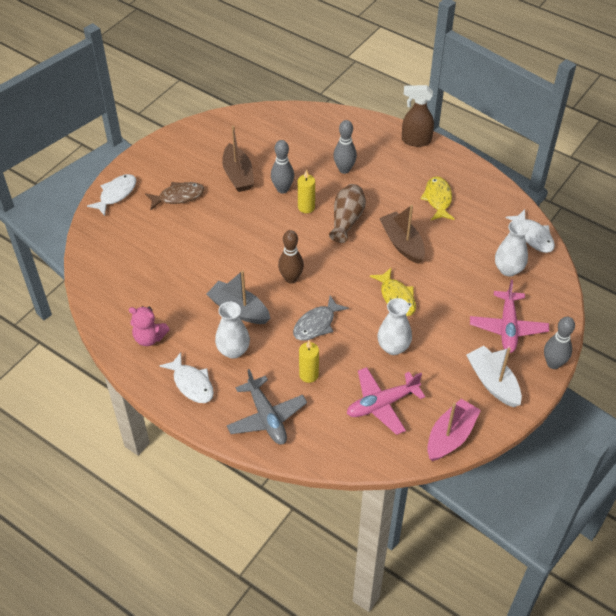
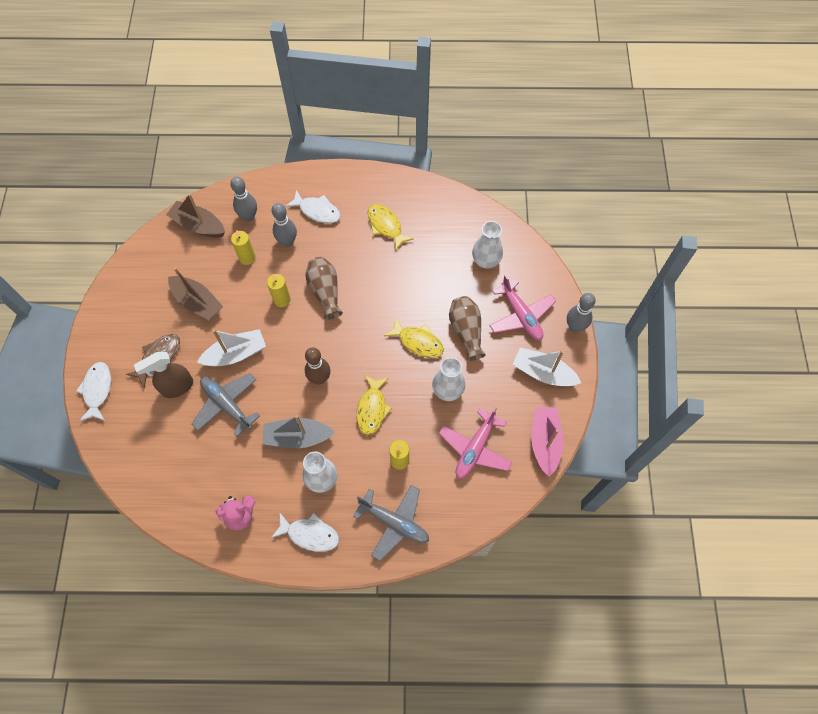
camera: 35 degrees left, 15 degrees up
(202, 256) = (227, 405): none -> grey plane
(238, 225) = (236, 354): none -> white boat
(282, 189) = (248, 293): grey bowling pin -> grey bowling pin (249, 216)
(302, 164) = (247, 257): none -> yellow candle
(316, 324) = (372, 409): grey fish -> yellow fish
(402, 243) = (387, 287): brown boat -> brown boat (198, 225)
(415, 140) = (327, 177): brown spray bottle -> brown spray bottle (177, 387)
(446, 312) = (466, 331): none -> brown vase
(533, 236) = (484, 217): white fish -> white fish (317, 211)

